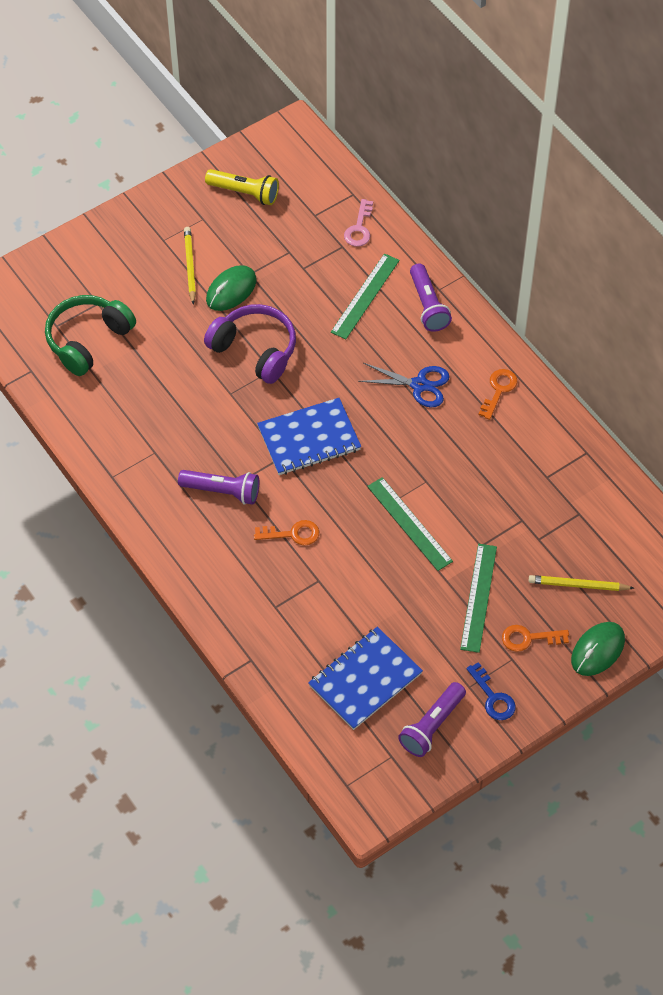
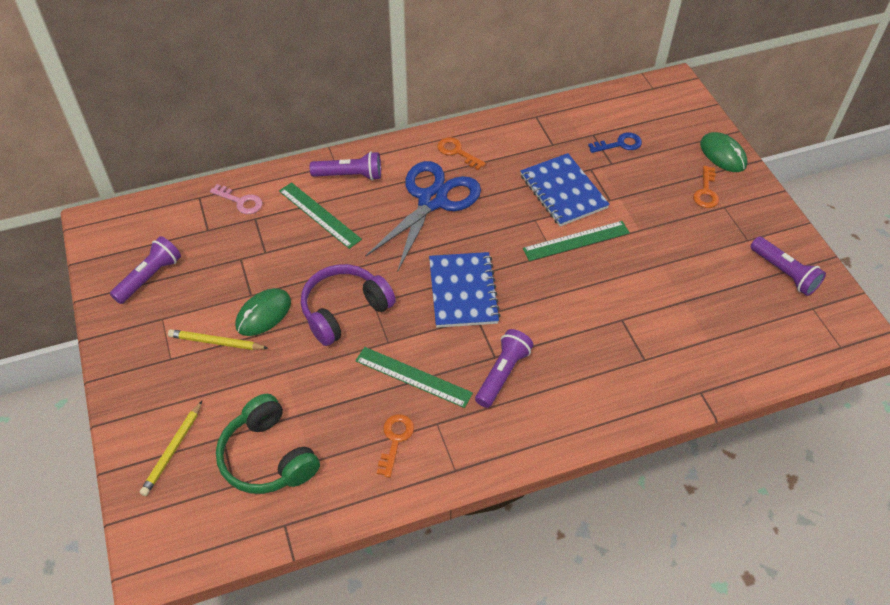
camera: 75 degrees left, 5 degrees down
(231, 290) = (263, 314): green mouse -> green mouse turned 75 degrees clockwise
(244, 193) = (149, 277): yellow flashlight -> purple flashlight
(292, 534) = (566, 327): orange key -> orange key (395, 440)
(365, 680) = (733, 309): blue notebook -> blue notebook (563, 191)
(419, 385) = (432, 201): blue scissors -> blue scissors, size x1.73
(478, 597) = (661, 213): green ruler -> green ruler (413, 377)
(493, 697) = (760, 227): blue key -> blue key (619, 144)
(578, 585) = (660, 151): yellow pencil -> yellow pencil (172, 450)

